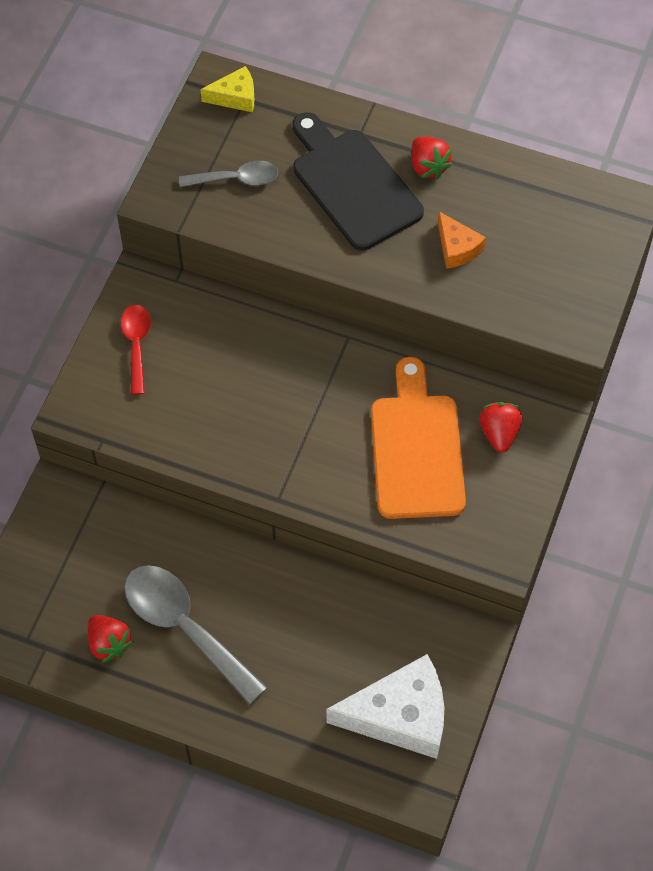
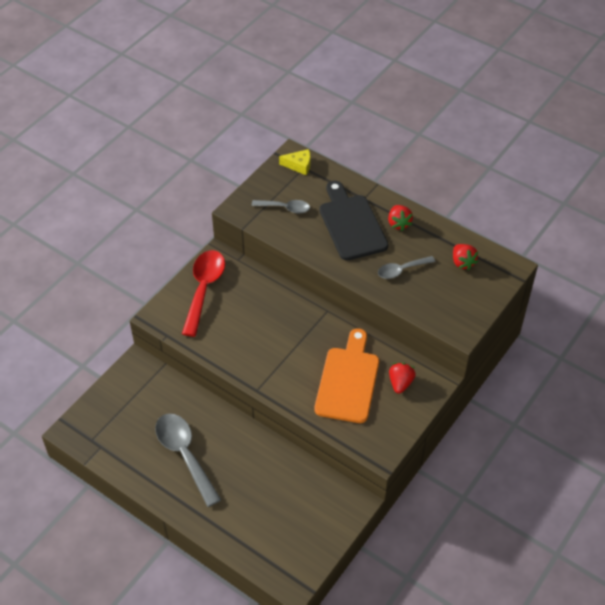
camera: 15 degrees right, 10 degrees down
(109, 643) = (138, 453): red strawberry -> red strawberry (462, 262)
(136, 345) = (204, 289): red spoon -> red spoon, size x1.75
(400, 716) = (296, 536): white cheese -> none
(457, 248) = (401, 270): orange cheese -> grey spoon

